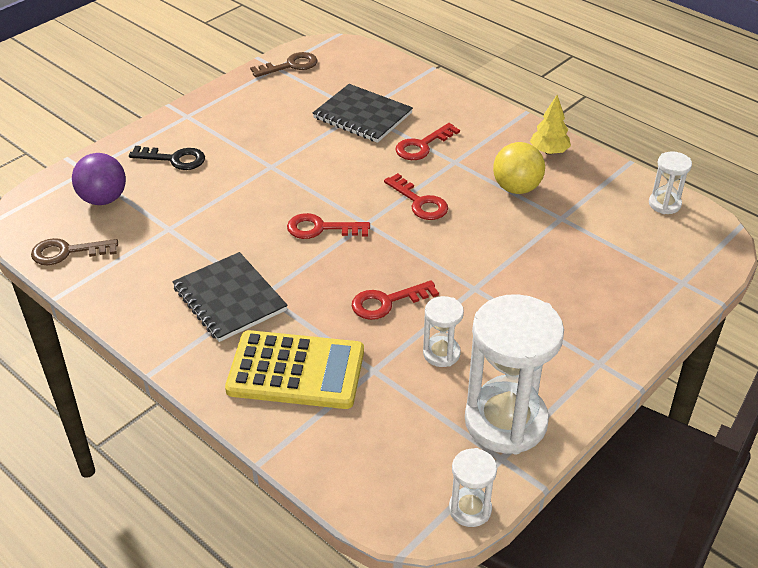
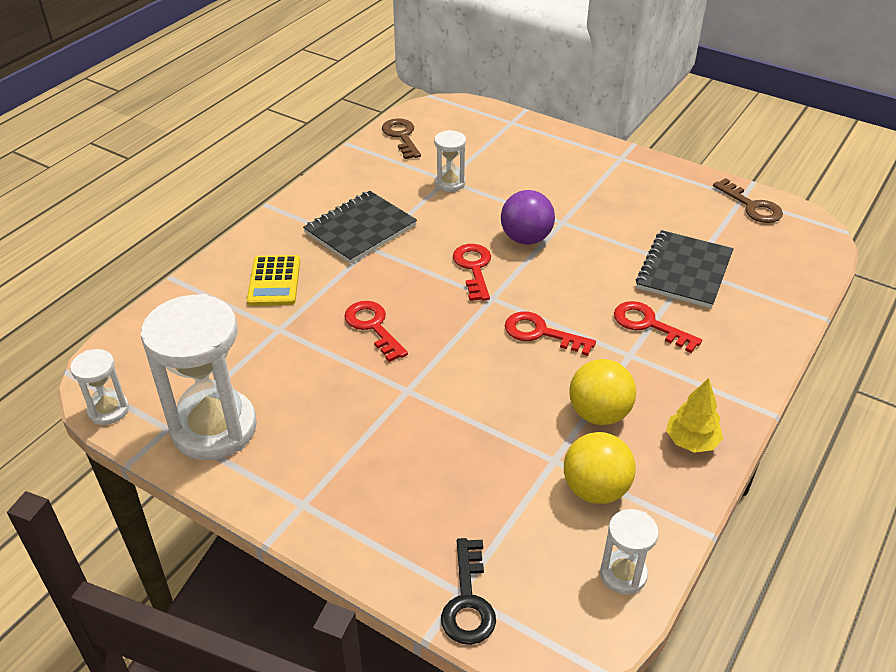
camera: 80 degrees right, 0 degrees up
(103, 199) = (475, 139): purple ball -> purple ball (526, 239)
(174, 159) = (548, 163): black key -> black key (468, 601)
(296, 371) = (274, 281): yellow calculator -> yellow calculator, size x0.61
(419, 202) = (541, 333): red key -> red key turned 75 degrees clockwise
(441, 353) = (305, 373): white hourglass -> white hourglass (450, 183)
(591, 203) = (595, 489): none -> yellow ball

